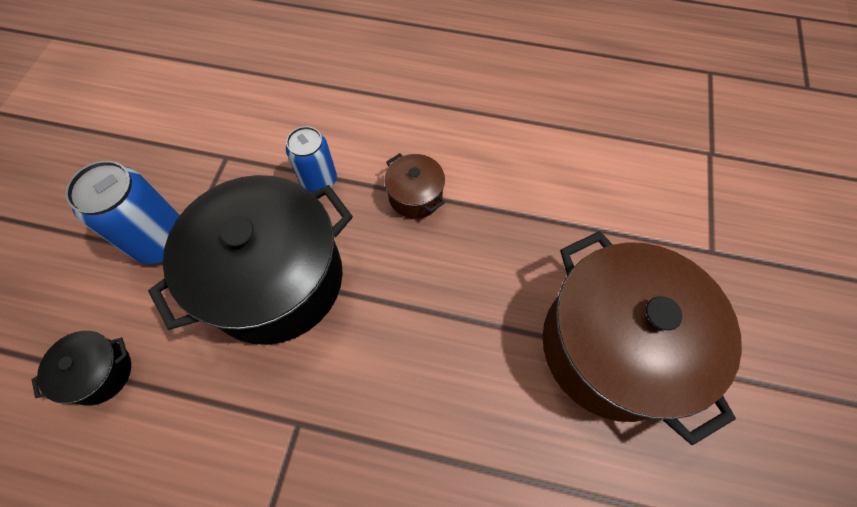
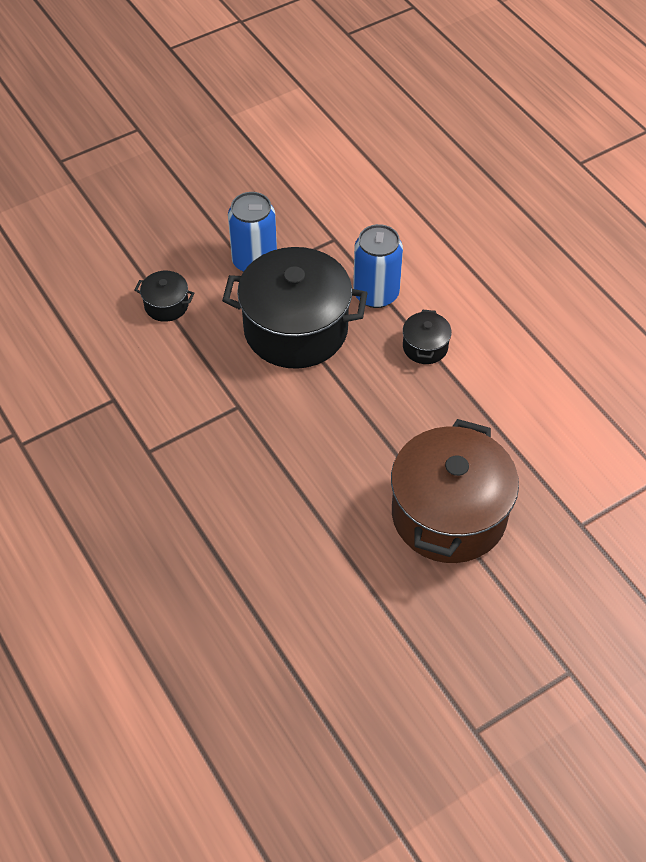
camera: 45 degrees right, 10 degrees down
(319, 180) = (376, 294): blue can -> blue can, size x1.50
(415, 196) = (425, 347): brown pot -> black pot

